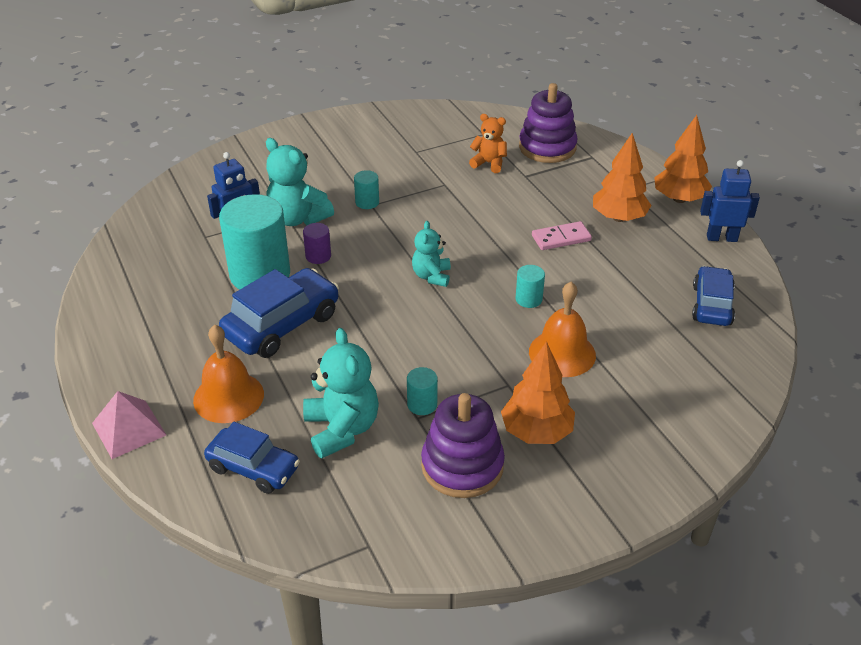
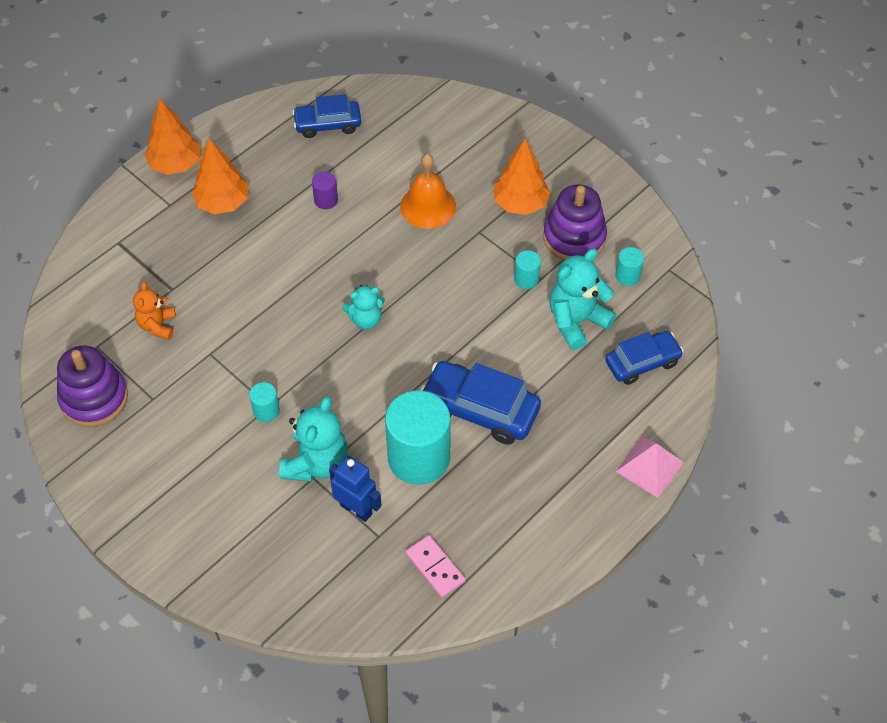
camera: 110 degrees left, 15 degrees up
(228, 397) = (582, 412): orange bell -> none
(253, 468) = (642, 362): blue car -> blue car turned 60 degrees clockwise
(318, 256) = (371, 420): purple cylinder -> purple cylinder (326, 200)
(528, 299) = (369, 242): turquoise cylinder -> turquoise cylinder (627, 276)
(547, 147) = (110, 283): purple stacking toy -> purple stacking toy (94, 398)
(561, 238) = (271, 238): pink domino -> pink domino (435, 567)
(721, 238) = (229, 128): blue robot -> none

